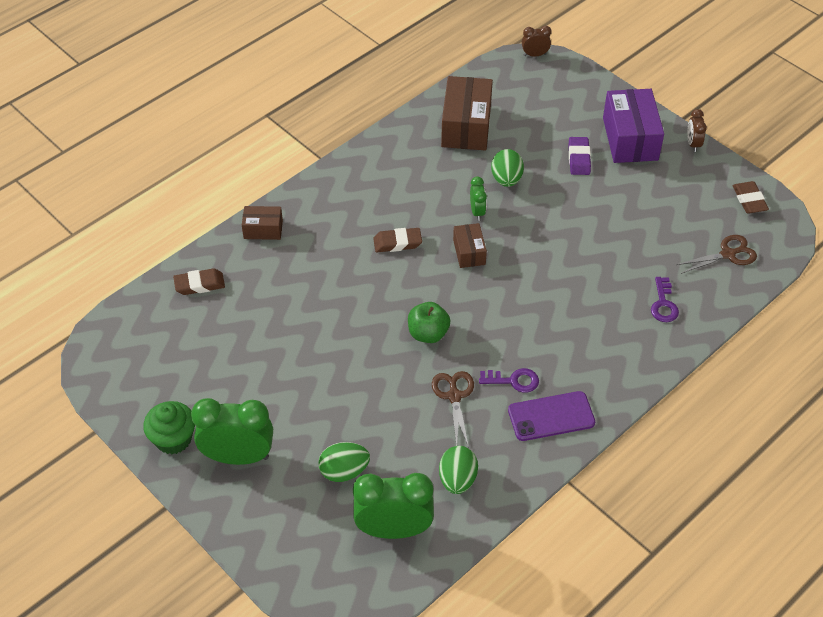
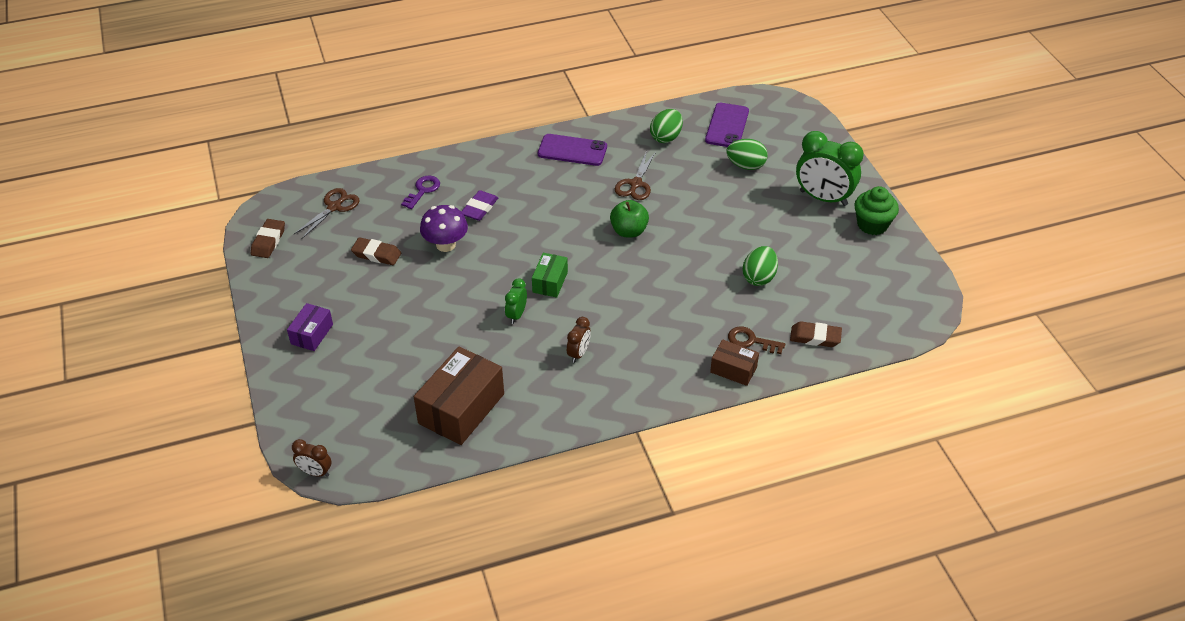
camera: 155 degrees left, 5 degrees down
(257, 261) = (751, 341): none -> brown key
(394, 529) = (727, 126): green clock -> purple phone
(397, 243) = (609, 312): brown eraser -> brown eraser (376, 254)
(469, 252) = (550, 282): brown box -> green box
(506, 179) = (465, 336): green egg -> green egg (759, 277)
(513, 381) = (583, 179): purple key -> none
(579, 158) = (379, 332): purple eraser -> purple eraser (479, 208)
(591, 254) = (446, 245): none -> purple mushroom
(630, 139) = (312, 334): purple box -> purple box, size x0.54
(693, 144) = (259, 307): brown clock -> brown clock (578, 353)
(728, 254) = (334, 207): brown scissors -> brown scissors turned 120 degrees clockwise

